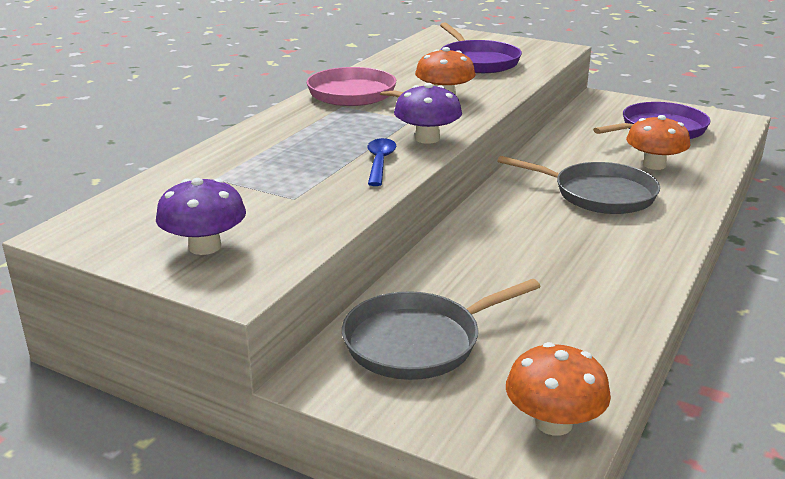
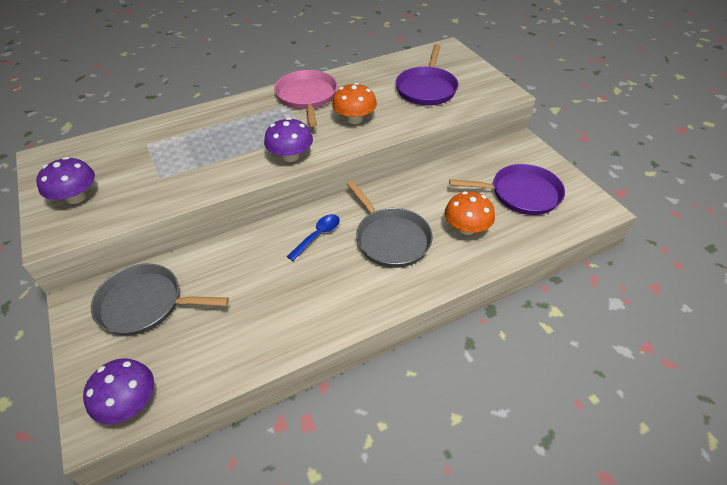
camera: 35 degrees right, 20 degrees up
(380, 162) = (237, 167): blue spoon -> blue spoon (318, 236)
(553, 423) = (129, 402): orange mushroom -> purple mushroom

